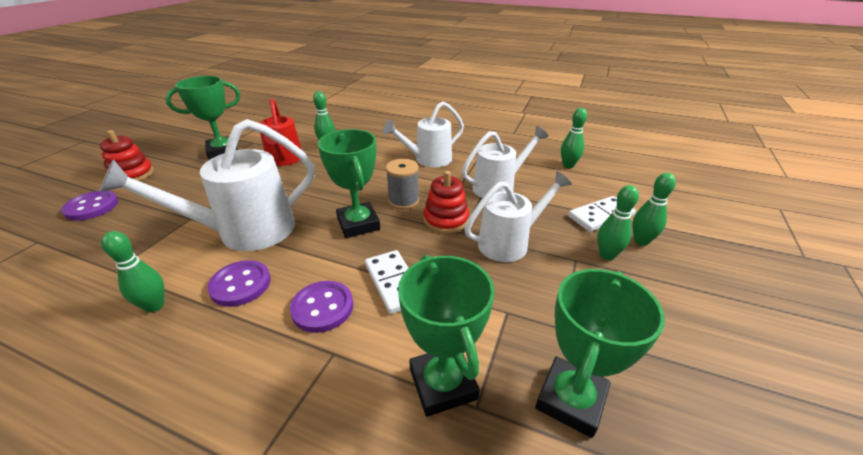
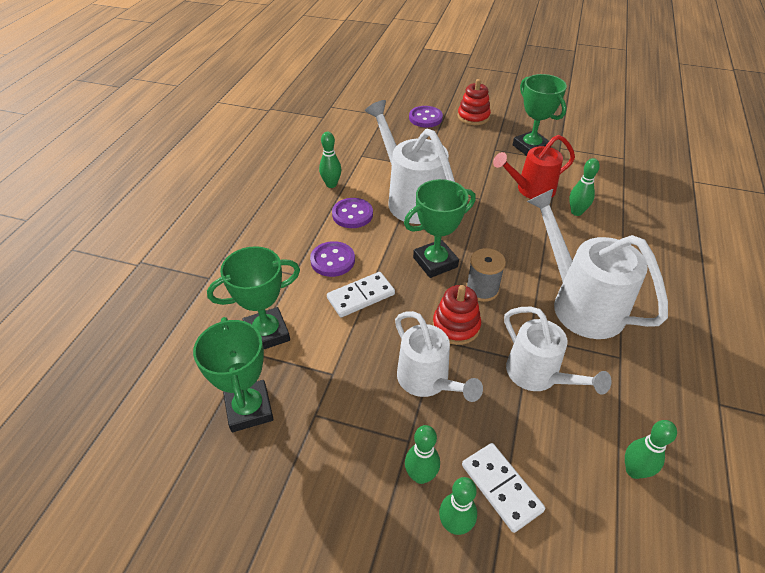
camera: 85 degrees right, 10 degrees up
(428, 160) = (579, 302): white watering can -> white watering can, size x1.51
(570, 400) = (249, 409): green trophy -> green trophy turned 45 degrees clockwise

